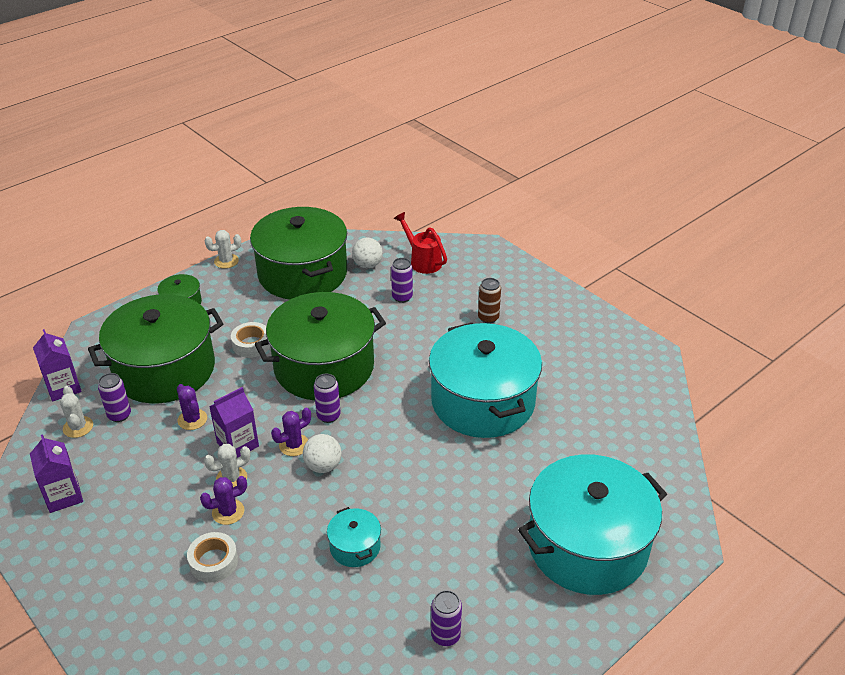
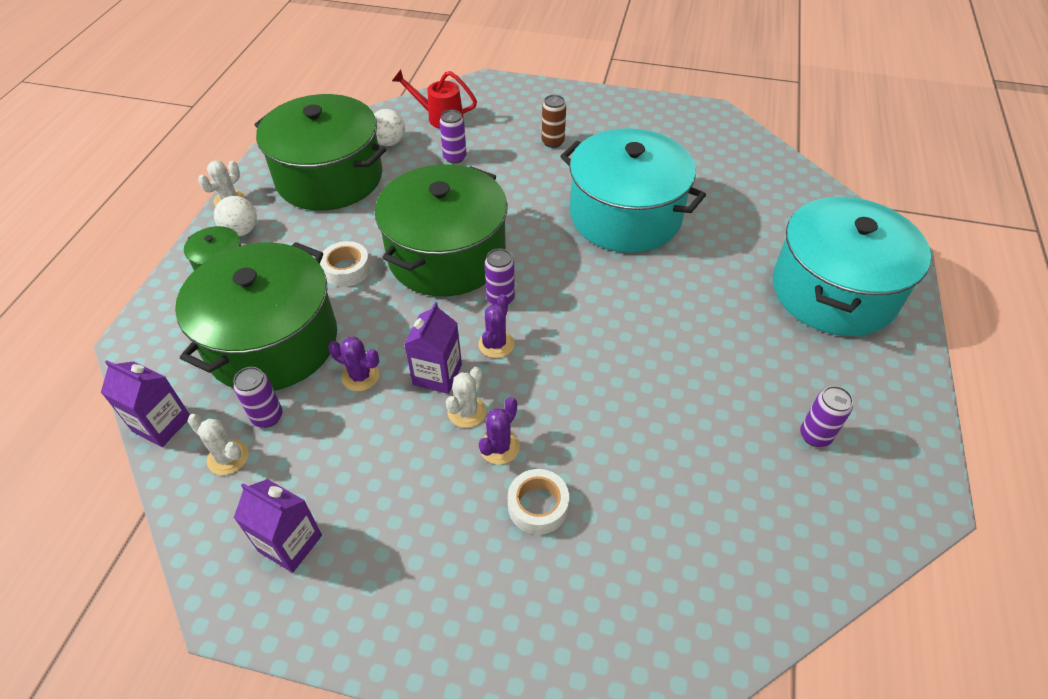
camera: 35 degrees left, 10 degrees up
(323, 466) = (546, 348): white ball -> white ball (241, 231)
(355, 547) = (656, 406): turquoise pot -> none

